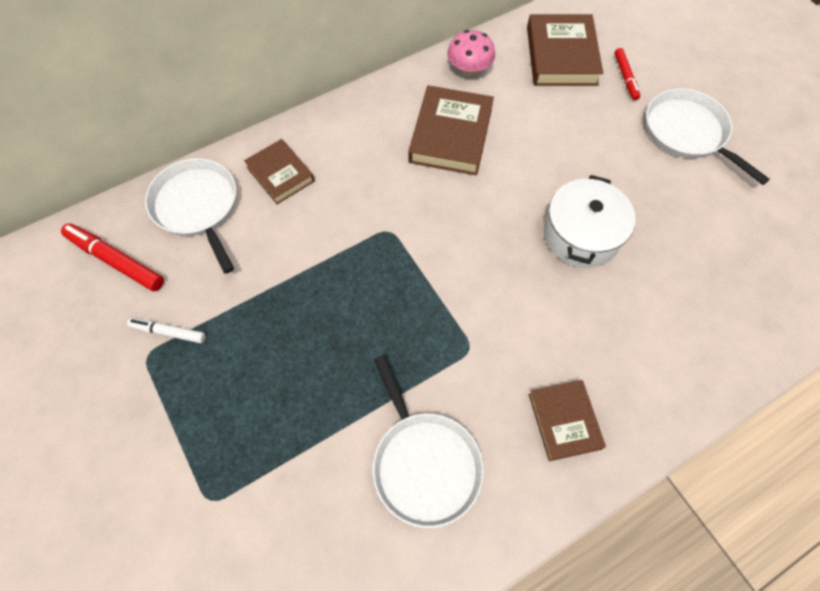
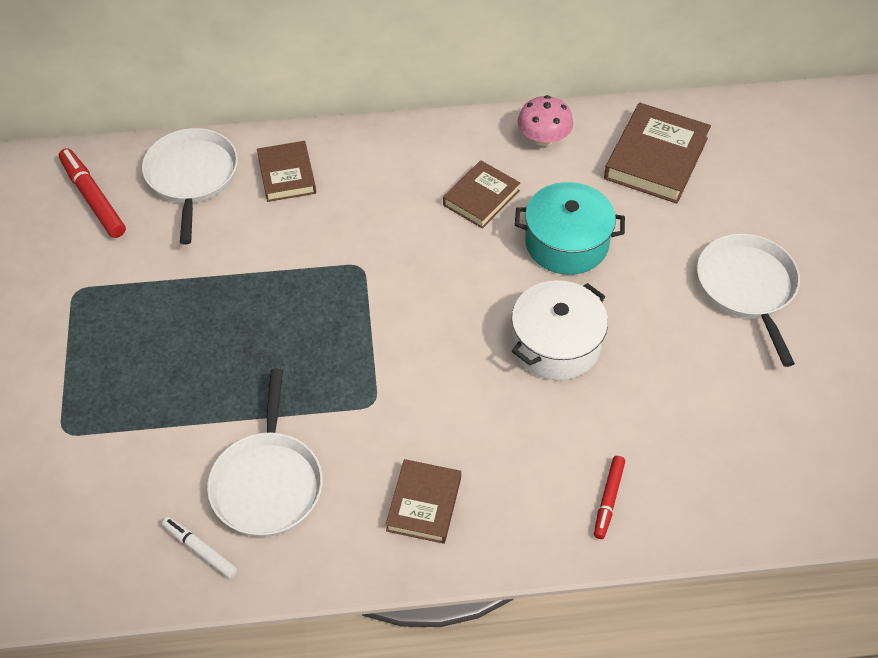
camera: 25 degrees right, 10 degrees down
(168, 332) = (105, 278): white marker -> white marker (200, 550)
(451, 135) = (481, 198): brown book -> brown book, size x0.63
(538, 148) = (566, 243): none -> turquoise pot
(625, 77) = (715, 205): red marker -> red marker (608, 499)

